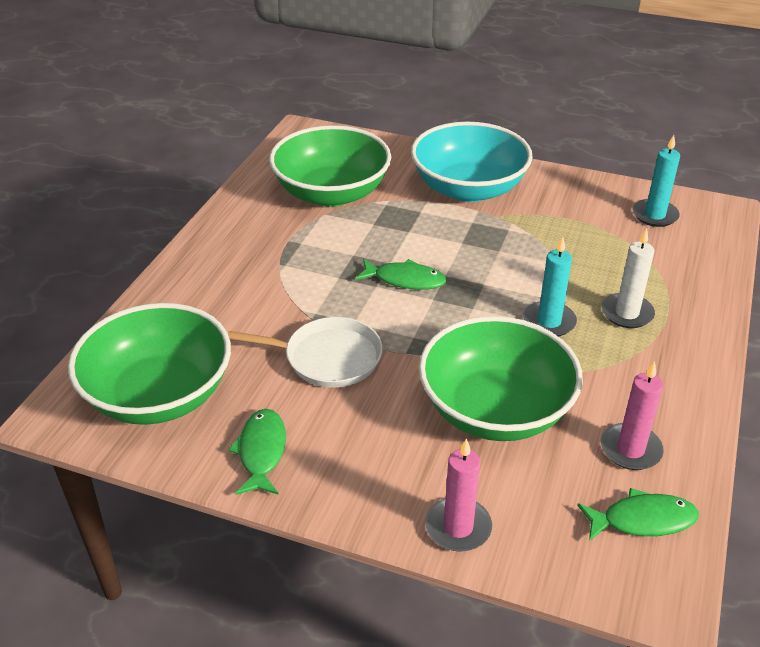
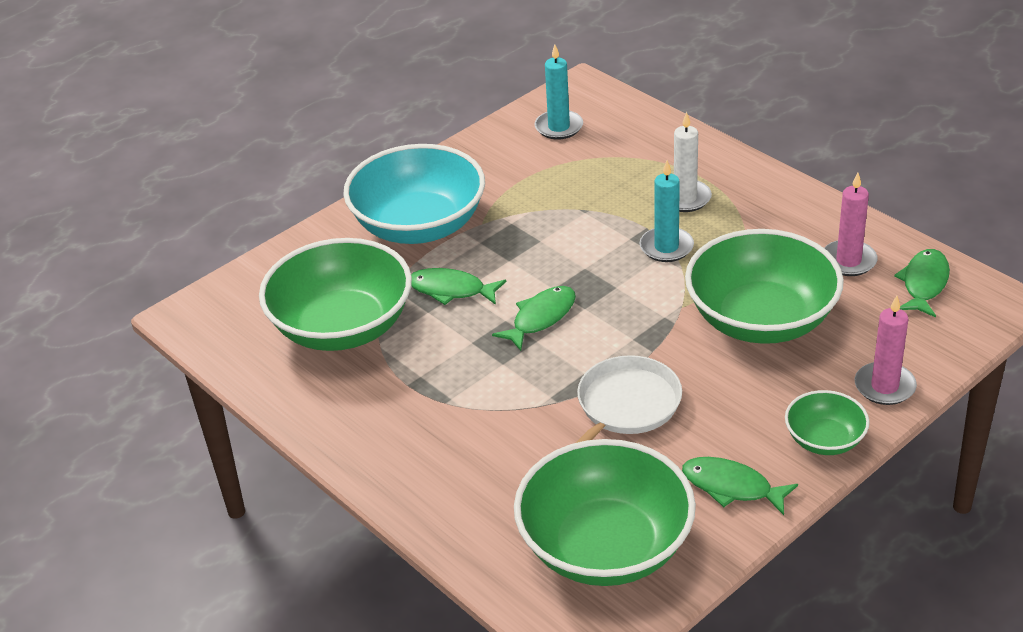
camera: 60 degrees left, 0 degrees up
(355, 500) = (824, 440): none -> green bowl
(406, 227) = (451, 290): none -> green fish

